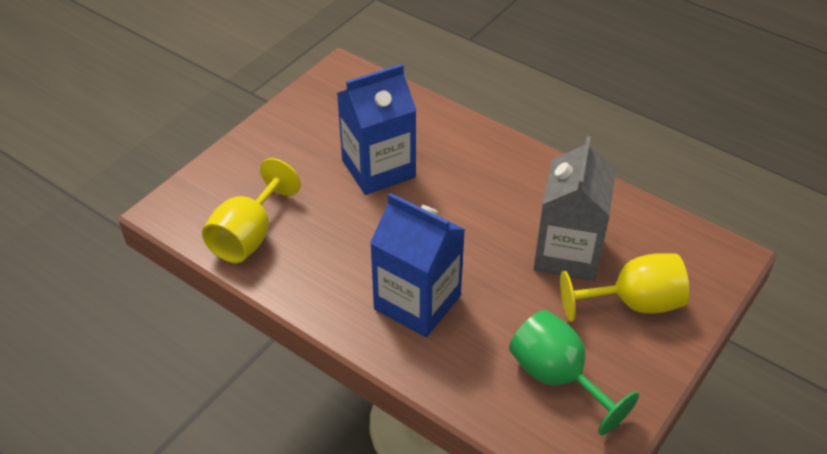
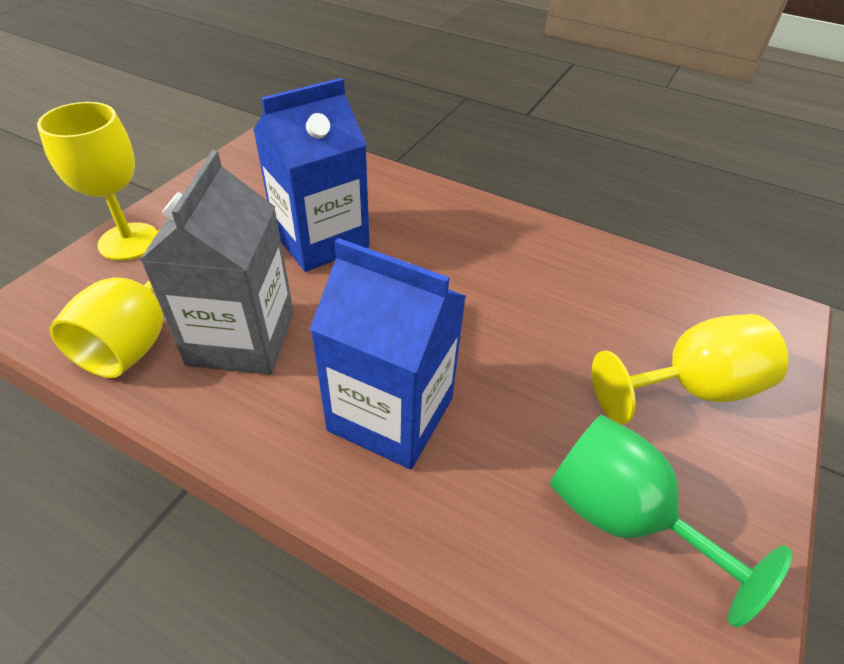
camera: 10 degrees left, 0 degrees up
(234, 161) = (129, 241): none -> yellow goblet
(567, 253) = (583, 328): grey carton -> grey carton (241, 338)

